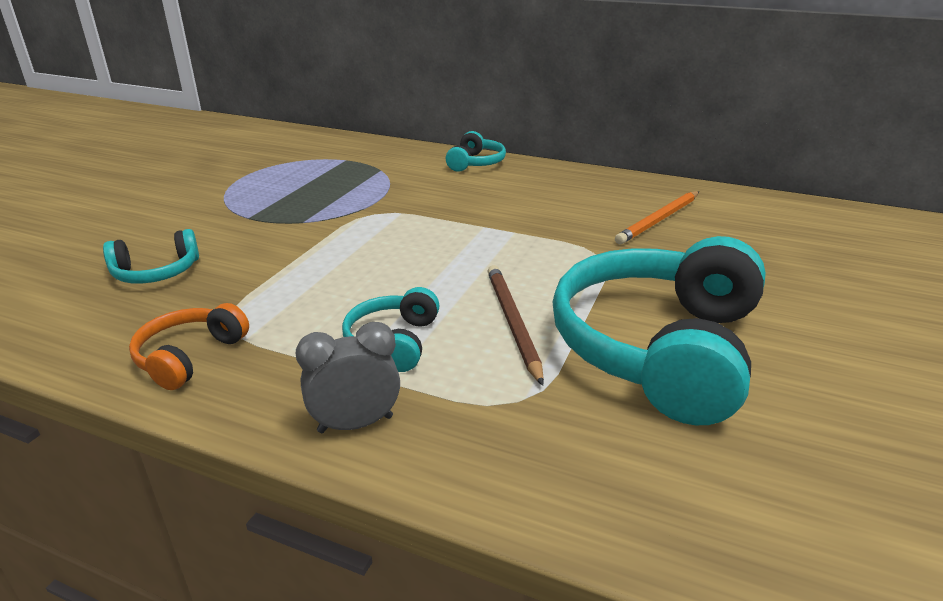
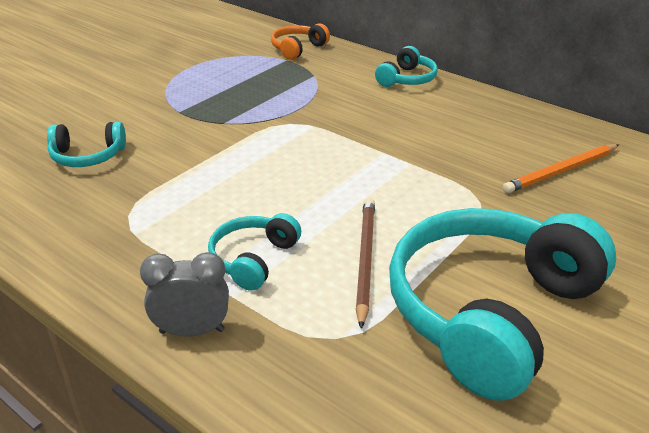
camera: 15 degrees right, 5 degrees up
(190, 357) = (87, 242): orange headphones -> orange headphones (298, 49)

